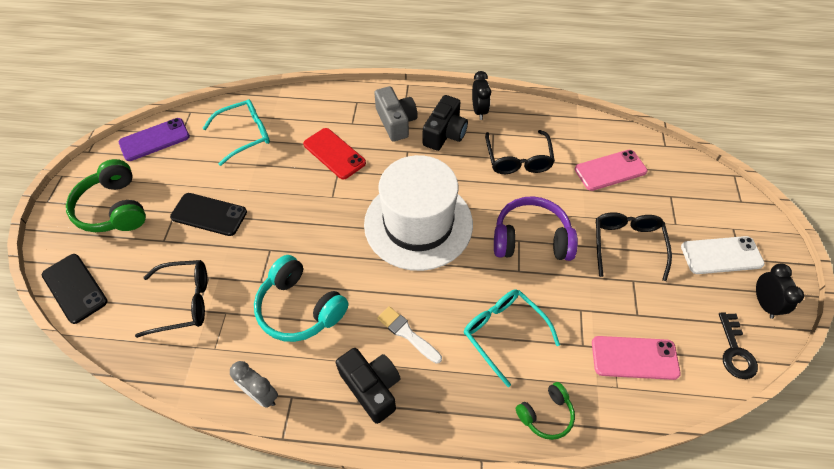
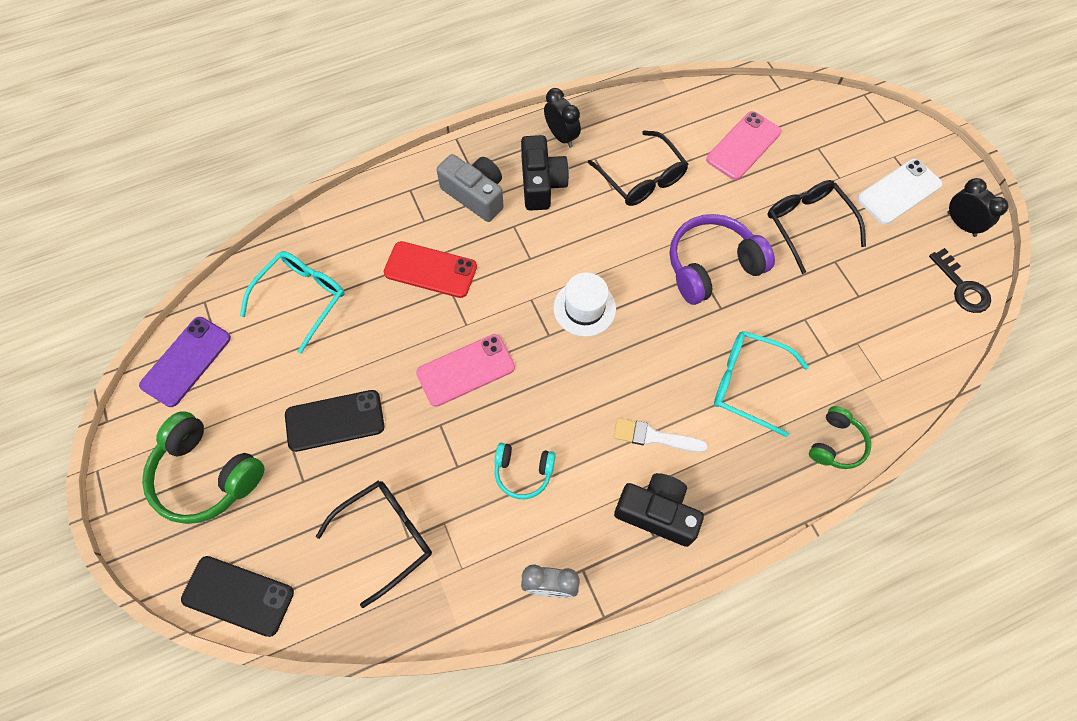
camera: 30 degrees left, 10 degrees up
(300, 308) = (523, 472): turquoise headphones -> turquoise headphones, size x0.57
(418, 223) = (584, 308): white hat -> white hat, size x0.46
(634, 358) = (881, 342): pink phone -> pink phone (466, 370)

